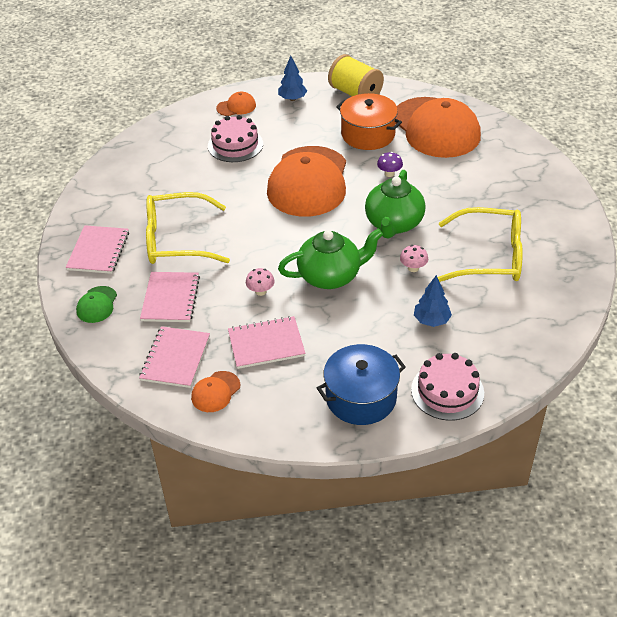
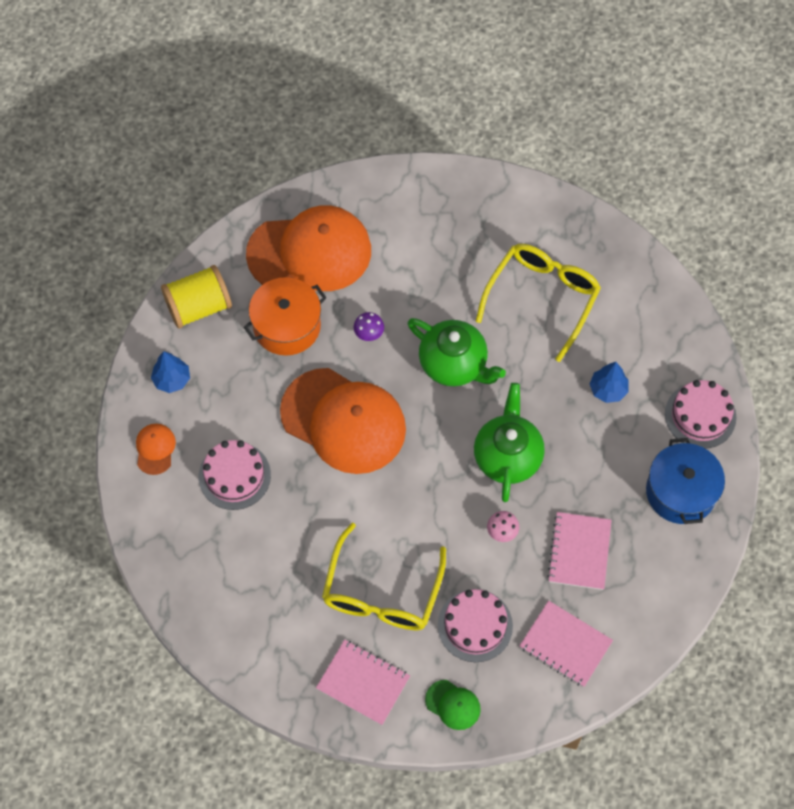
camera: 70 degrees left, 20 degrees up
(170, 298) = (475, 625): pink notebook -> pink cake
(215, 392) = (625, 619): orange cap -> none
(413, 268) = (529, 374): pink mushroom -> none

